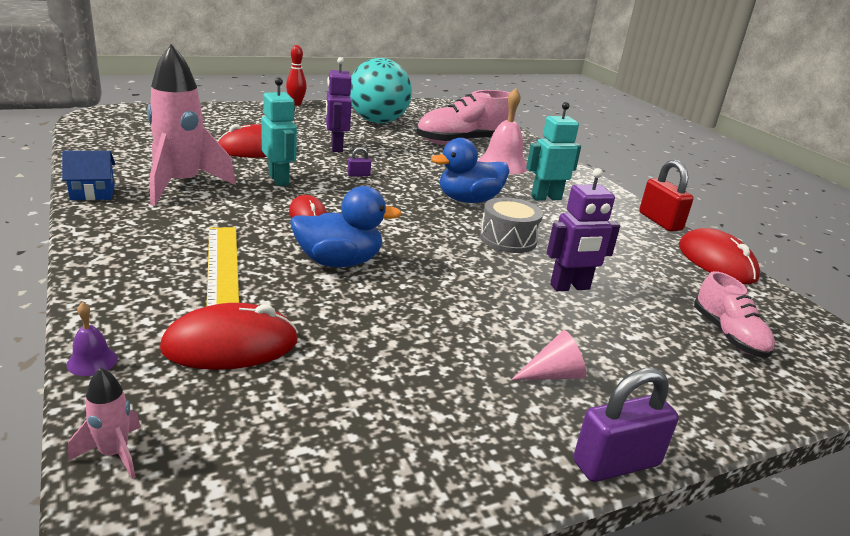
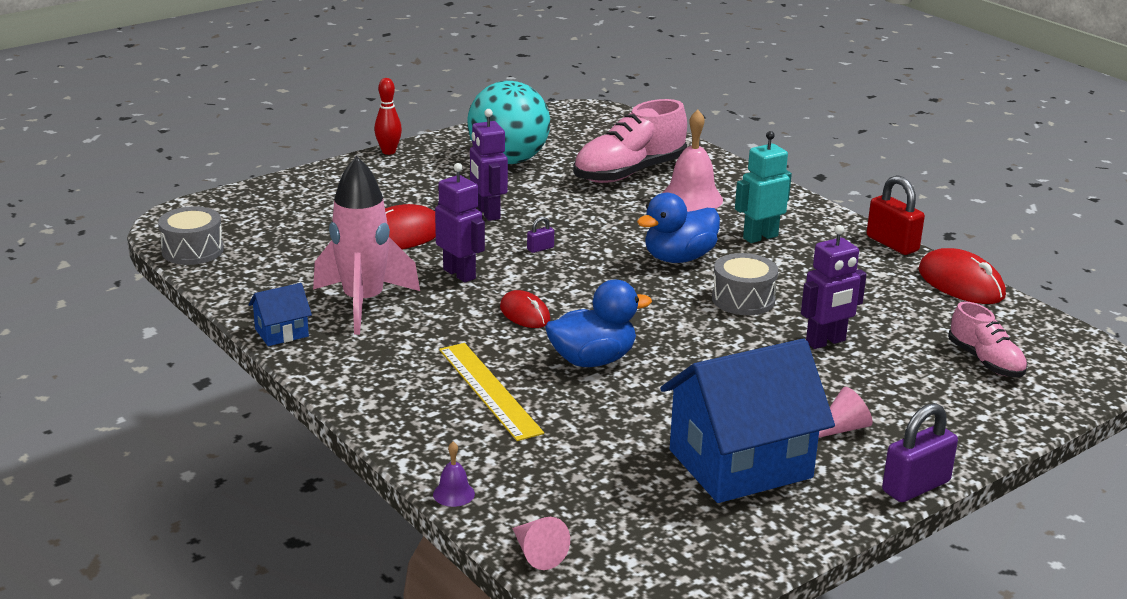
camera: 10 degrees left, 0 degrees up
(92, 132) = (192, 250): none -> grey drum
(114, 454) = (537, 553): pink rocket -> pink cone
(231, 345) = (556, 458): red mouse -> none
(279, 180) = (460, 274): turquoise robot -> purple robot
(422, 392) = (740, 464): none -> blue house

